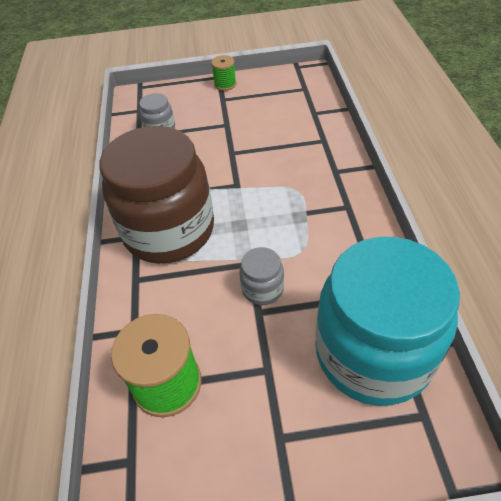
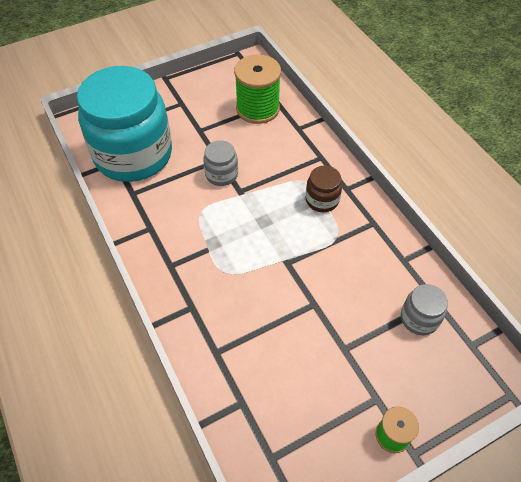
camera: 155 degrees right, 5 degrees up
(169, 230) = (322, 200): brown jar -> brown jar, size x0.41

